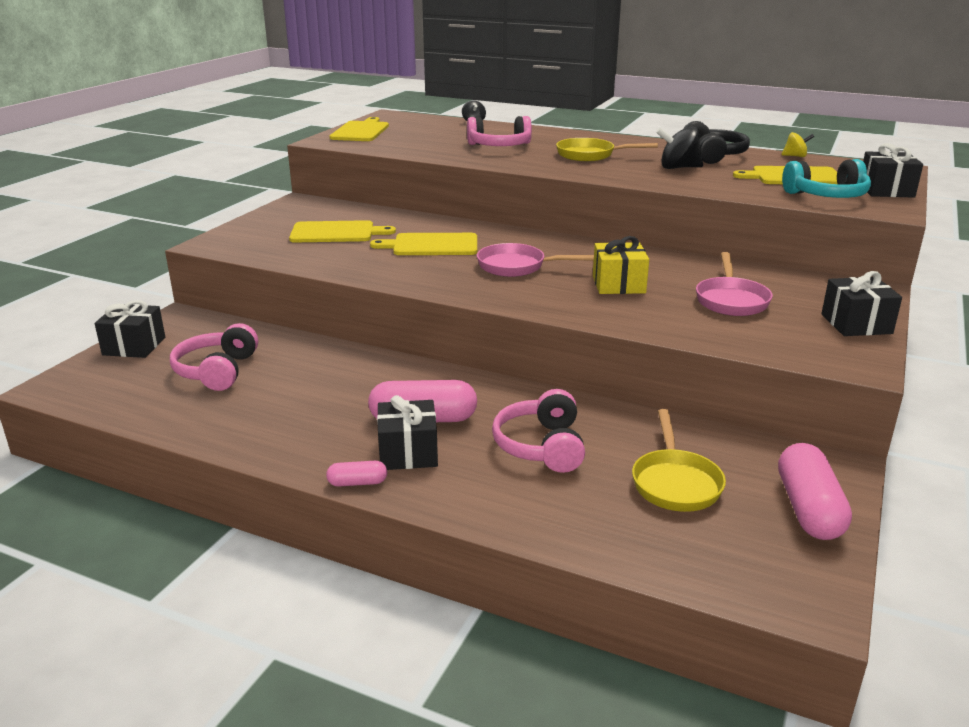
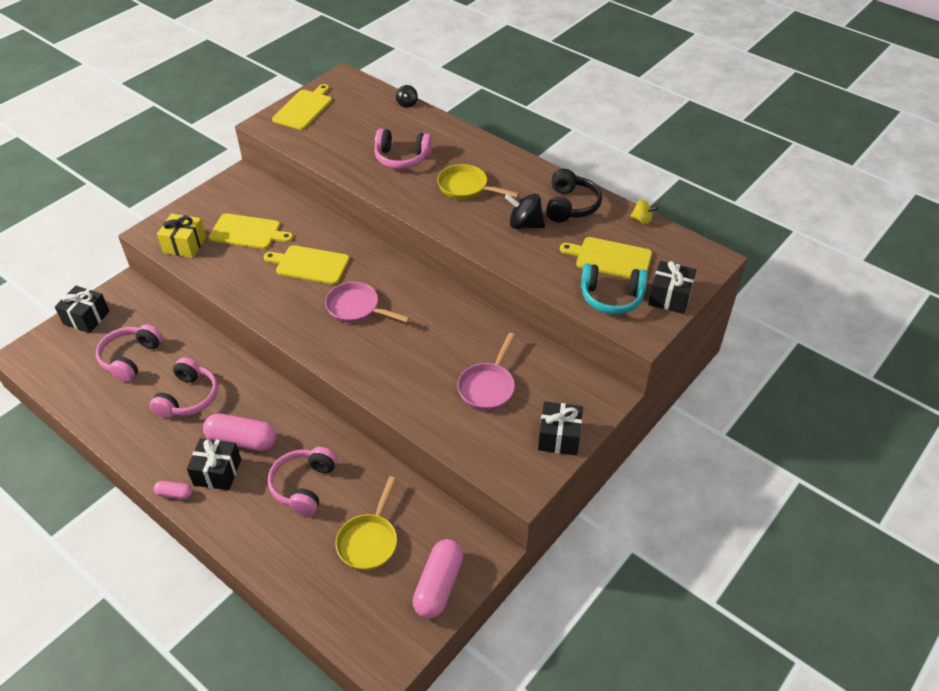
camera: 15 degrees right, 20 degrees up
(321, 393) = (188, 398): none -> pink headphones
(618, 284) = (418, 348): yellow gift -> yellow gift (184, 245)

